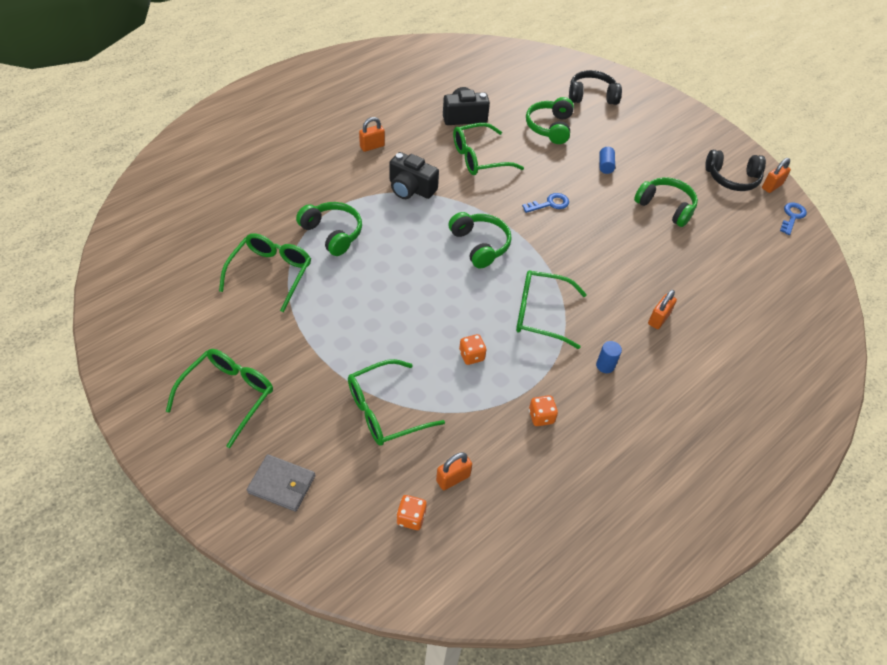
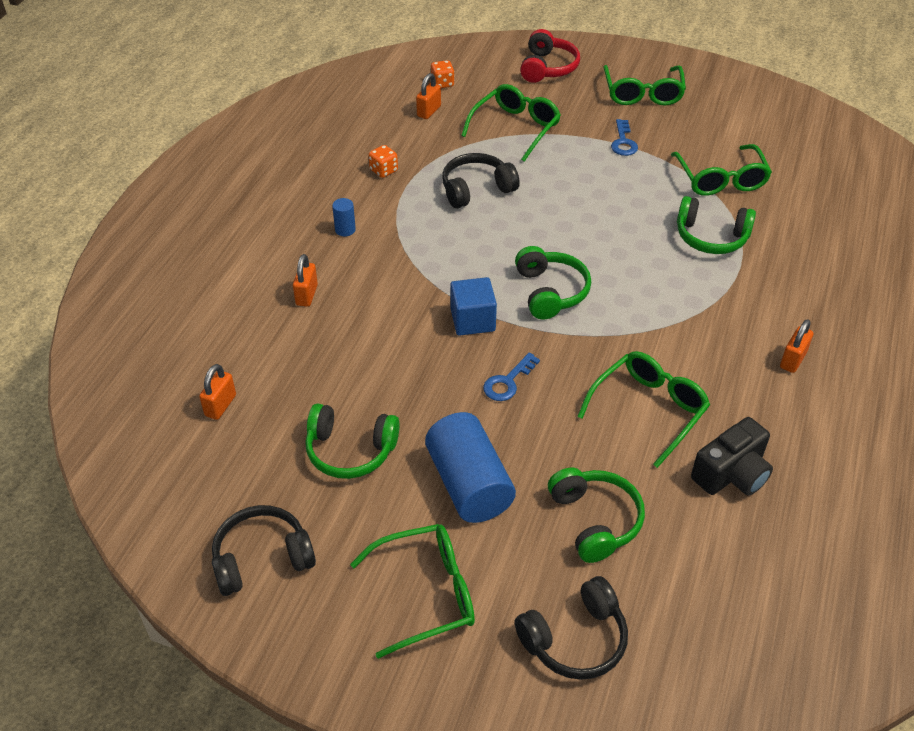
camera: 155 degrees right, 5 degrees down
(282, 484) = (547, 68): grey wallet -> red headphones
(411, 188) = (687, 324): black camera -> none
(471, 356) = (476, 189): orange dice -> black headphones
(480, 245) = (550, 292): green headphones -> green headphones turned 135 degrees counterclockwise
(540, 314) = (436, 249): green glasses -> green glasses (426, 594)
(547, 249) = (472, 320): none -> blue cube
(605, 166) = (469, 484): blue cylinder -> blue cylinder, size x2.32
(771, 186) = (192, 574): orange padlock -> orange padlock (220, 405)
(792, 216) = (152, 524): blue key -> blue key (623, 142)

